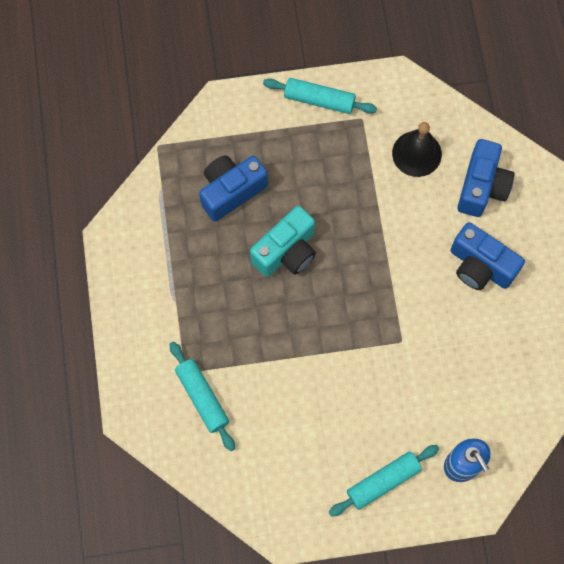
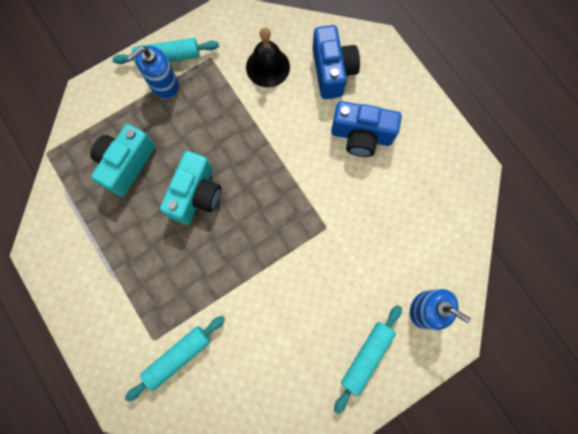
camera: 25 degrees left, 5 degrees up
(202, 397) = (178, 356): turquoise rolling pin -> turquoise rolling pin turned 75 degrees counterclockwise
(231, 191) = (126, 164): blue camera -> turquoise camera
(302, 127) = (164, 84): none -> blue soap dispenser

